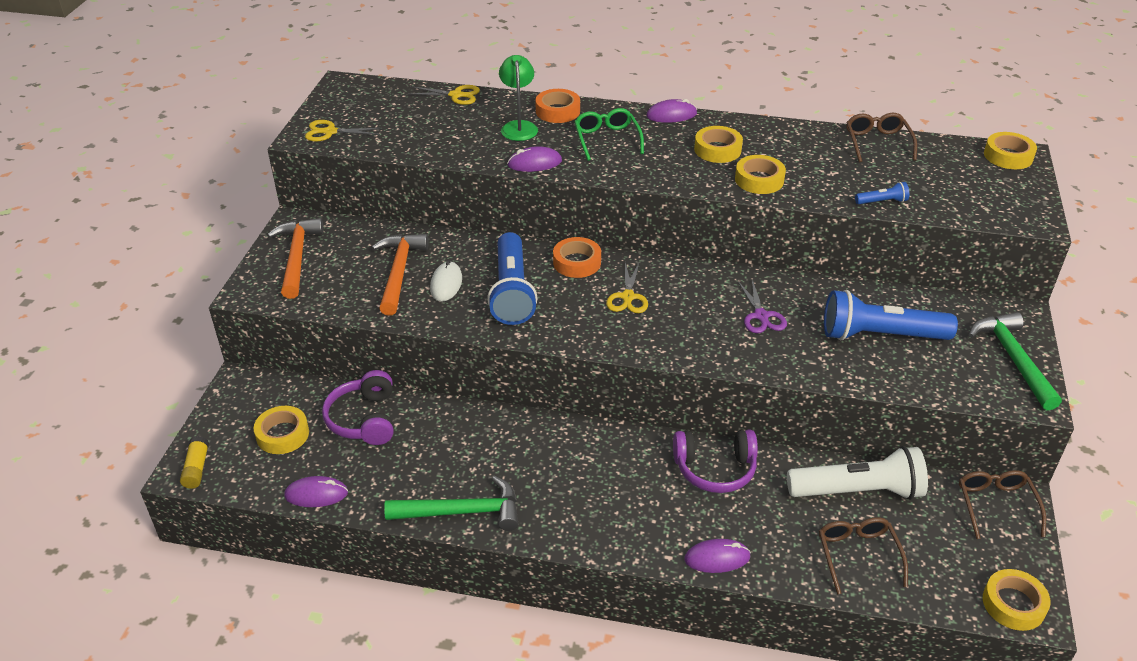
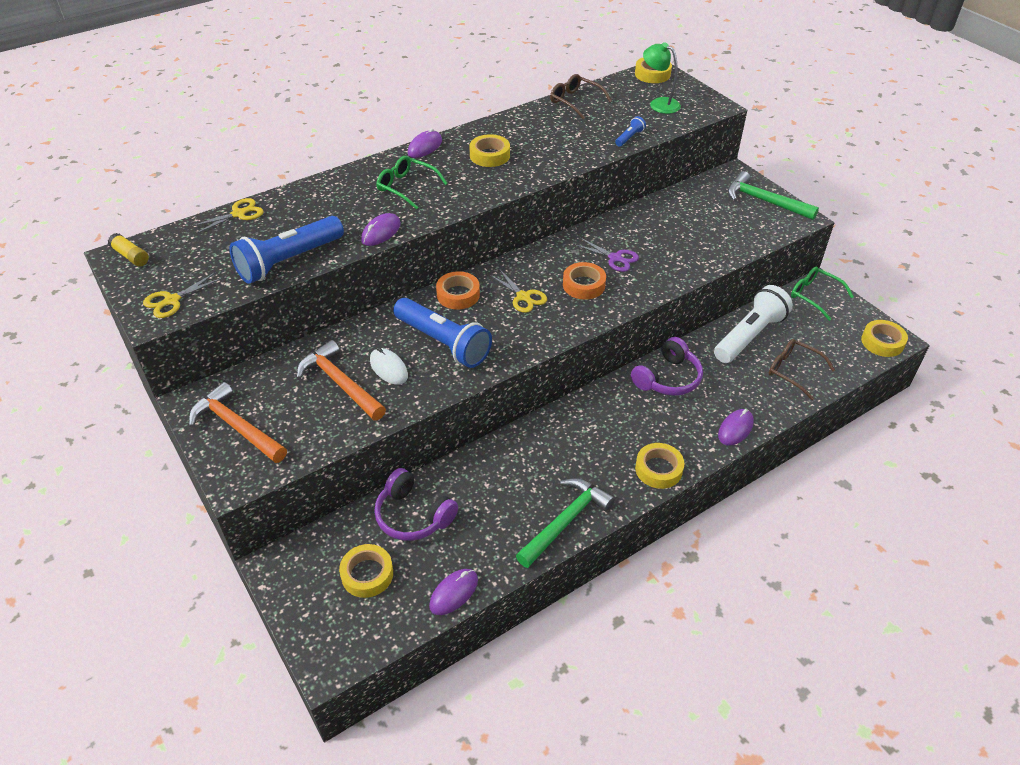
camera: 45 degrees left, 5 degrees up
(196, 468) = (334, 654): yellow glue stick -> yellow glue stick (130, 256)
(519, 126) = (327, 212): green lamp -> green lamp (659, 103)
(557, 111) = (339, 185): orange tape -> orange tape (583, 285)
(759, 180) = (543, 162): yellow tape -> yellow tape (658, 469)
(880, 335) = (689, 229): blue flashlight -> blue flashlight (288, 261)
(996, 505) = (814, 296): brown glasses -> green glasses

